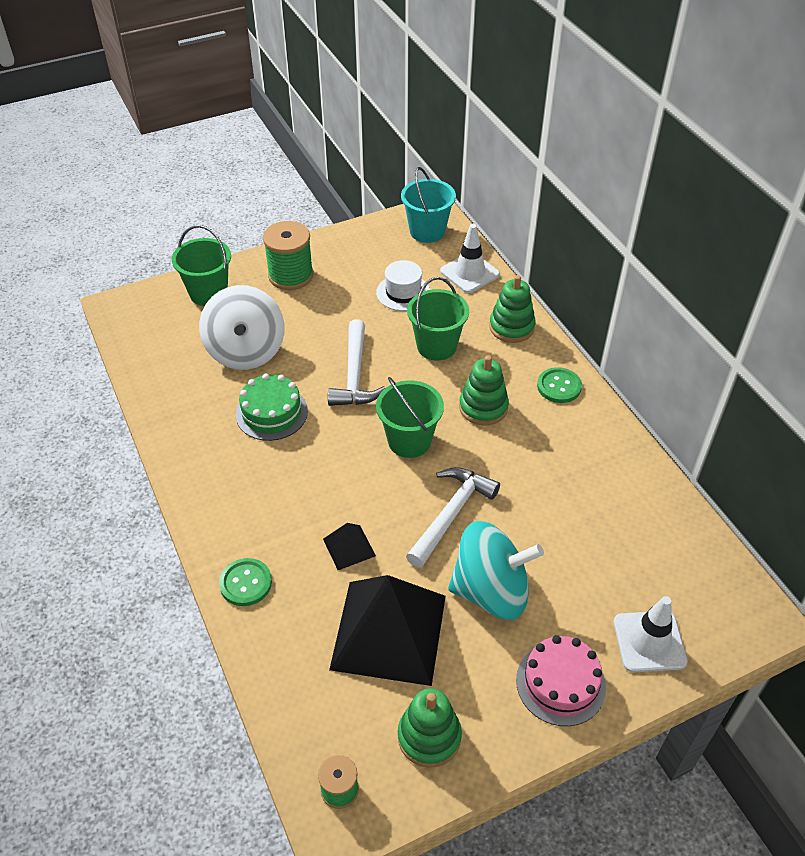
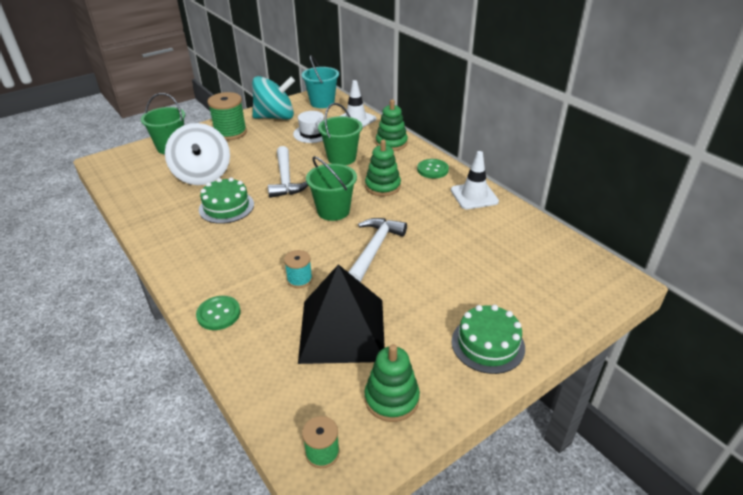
camera: 10 degrees left, 10 degrees down
(349, 547) = (299, 279): black pyramid -> turquoise spool
(491, 591) = (417, 292): turquoise spinning top -> turquoise spinning top (275, 117)
(560, 683) = (487, 344): pink cake -> green cake
(649, 641) = (546, 307): white traffic cone -> white traffic cone (474, 196)

